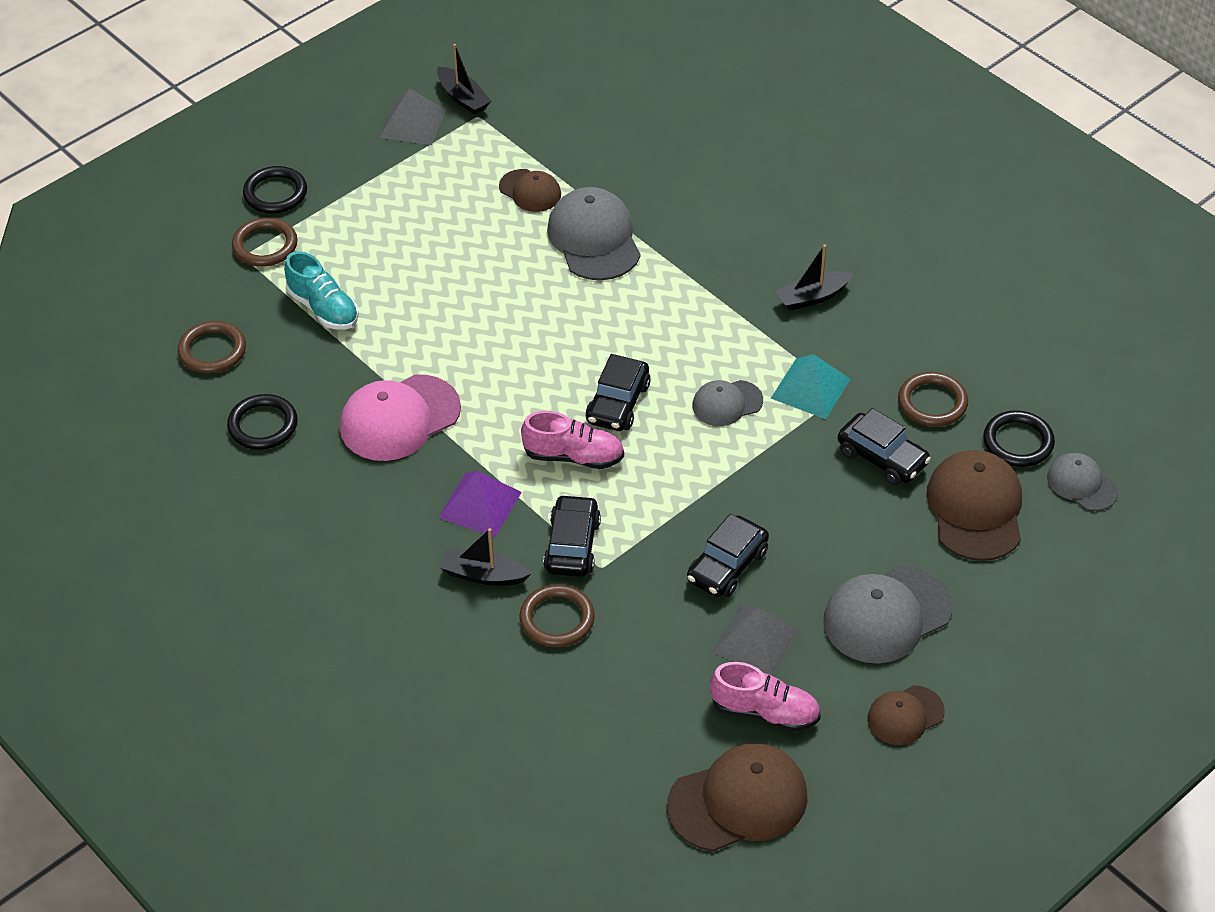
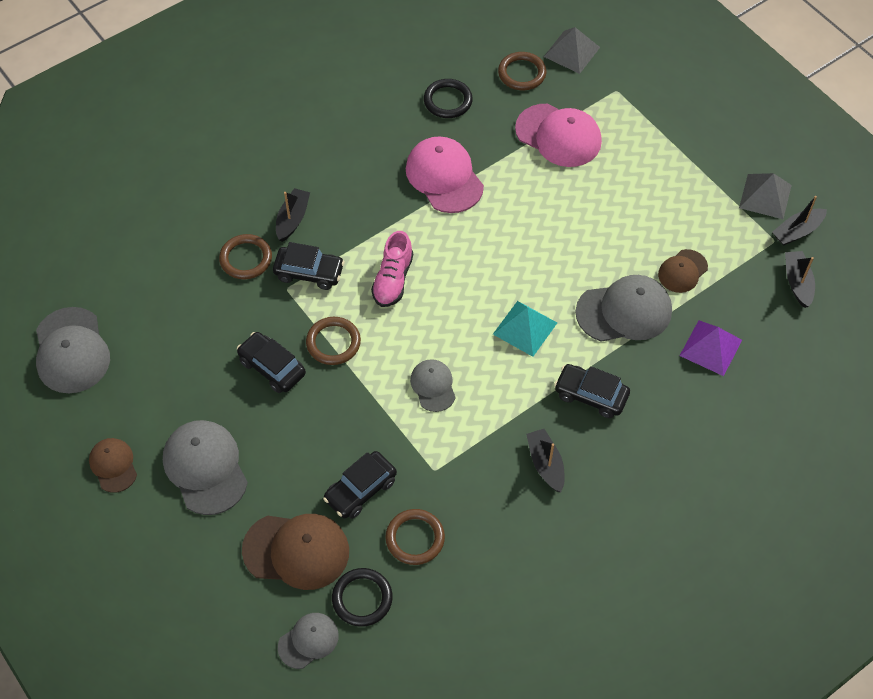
camera: 95 degrees right, 10 degrees up
(265, 245) = (626, 102): brown ring -> brown ring (333, 343)
(275, 193) = (683, 109): black ring -> none
(323, 308) = (558, 135): turquoise shoe -> pink cap
(479, 505) = (356, 220): purple pyramid -> purple pyramid (710, 347)
(536, 99) = (797, 282): none -> black boat
(618, 403) = (442, 312): black car -> black car (591, 395)
(738, 801) = (71, 351): brown cap -> grey cap
(756, 640) = (201, 378): grey pyramid -> grey pyramid (571, 52)
(765, 712) = (139, 376): pink shoe -> none
(810, 388) = (442, 448): turquoise pyramid -> turquoise pyramid (525, 328)

